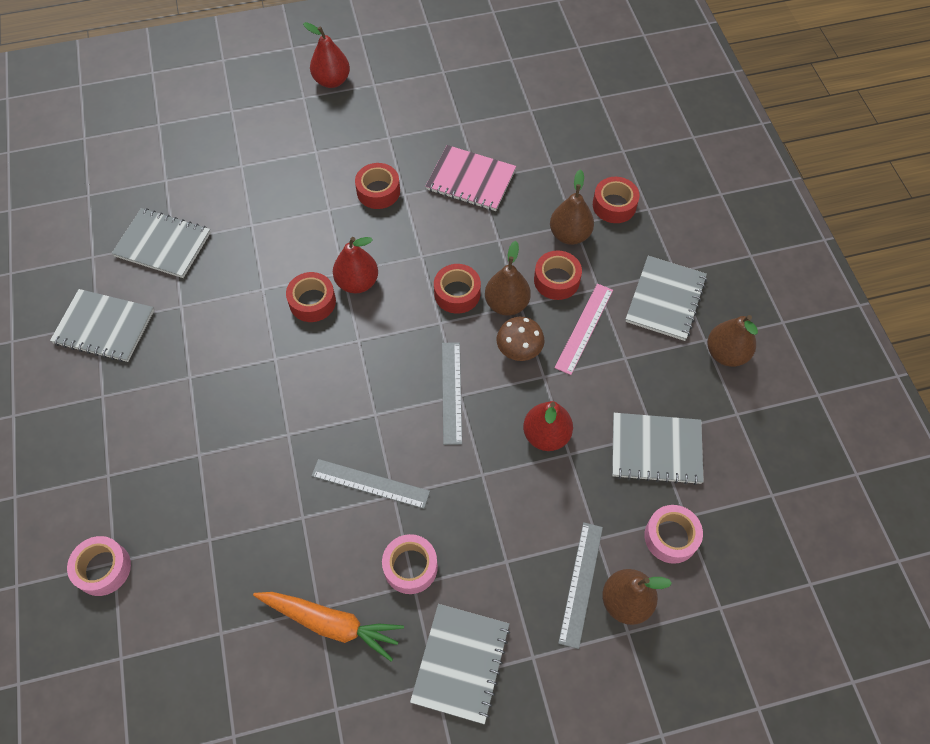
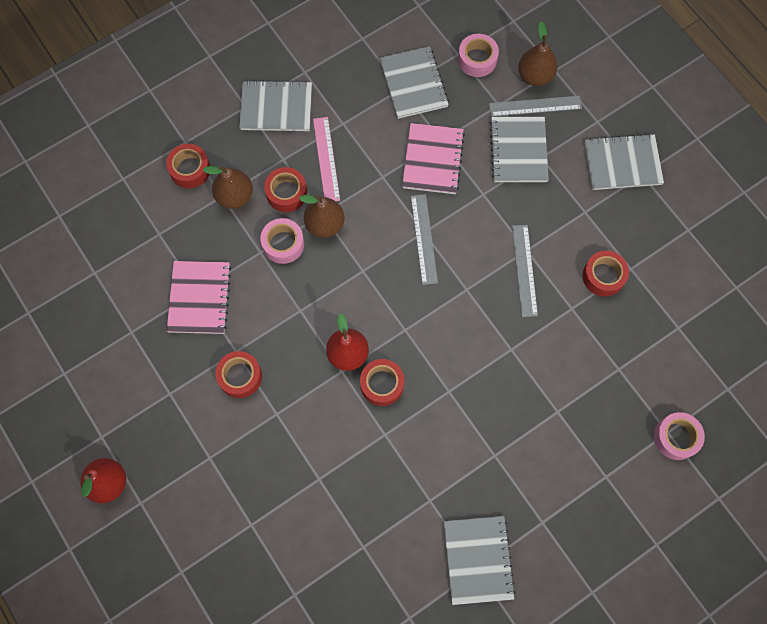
camera: 110 degrees left, 10 degrees up
(163, 244) = (371, 554): grey notebook -> grey notebook (518, 151)
(331, 623) = (637, 255): orange carrot -> none
(410, 567) = (573, 218): pink tape -> pink tape (283, 244)
(452, 392) = (423, 239): grey ruler -> grey ruler turned 75 degrees counterclockwise
(457, 293) = (329, 267): red tape -> red tape (603, 276)
(519, 351) = (367, 201): brown mushroom -> none
(546, 435) = (432, 160): red pear -> pink notebook
(584, 328) = (326, 159): pink ruler -> pink ruler turned 75 degrees clockwise
(726, 353) = (312, 55): brown pear -> none

